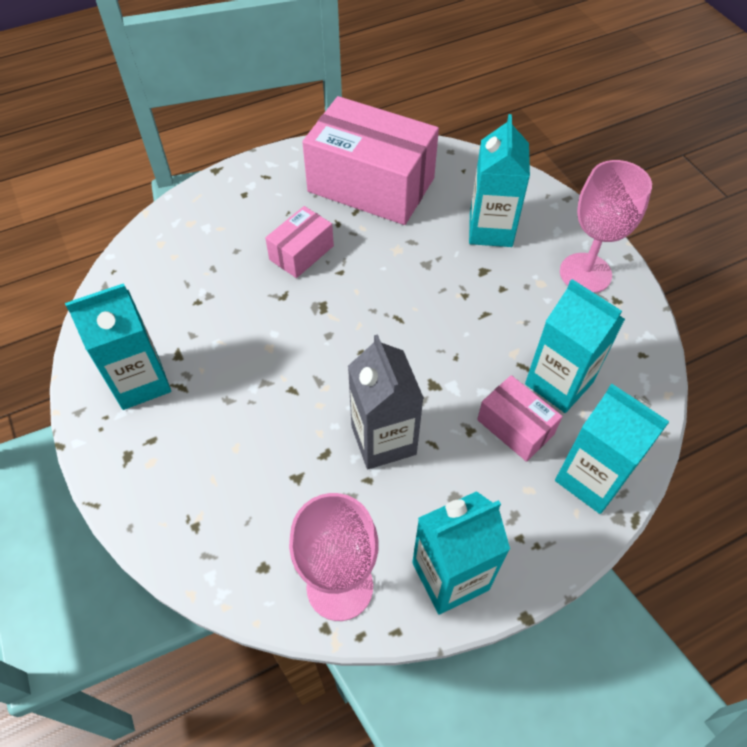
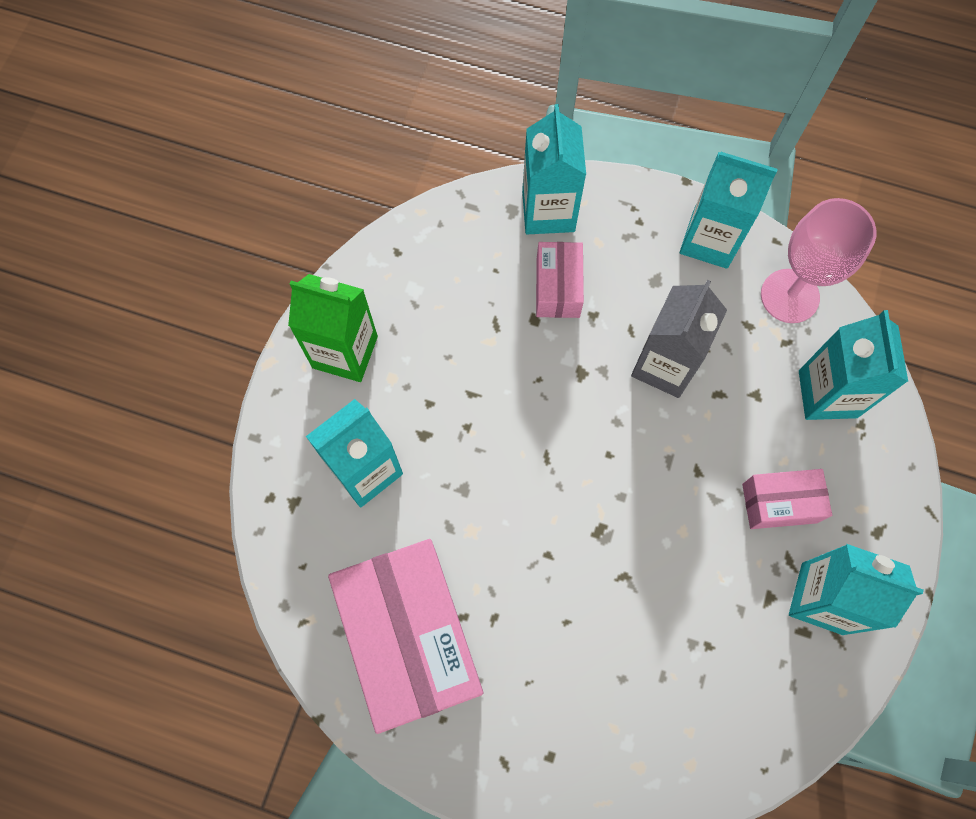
camera: 135 degrees left, 15 degrees up
(301, 253) = (562, 613): pink box -> pink box (779, 503)
(559, 383) = (486, 288): turquoise carton -> turquoise carton (827, 394)
(585, 273) = (345, 352): pink goblet -> green carton

